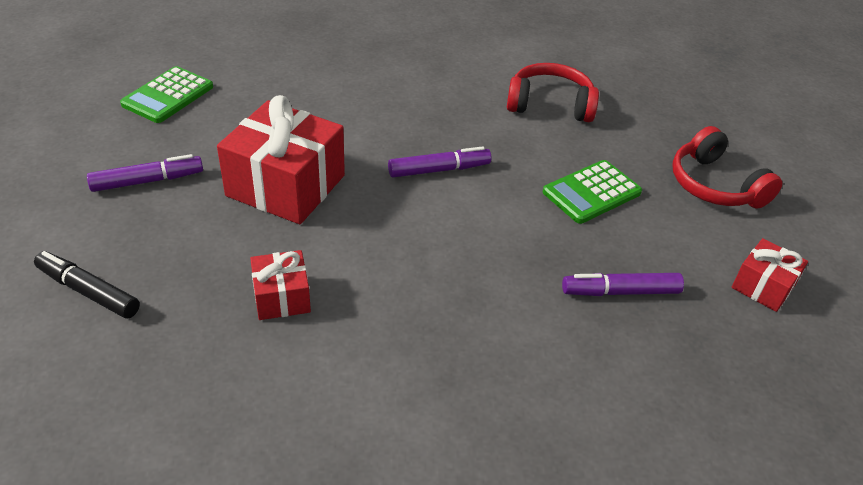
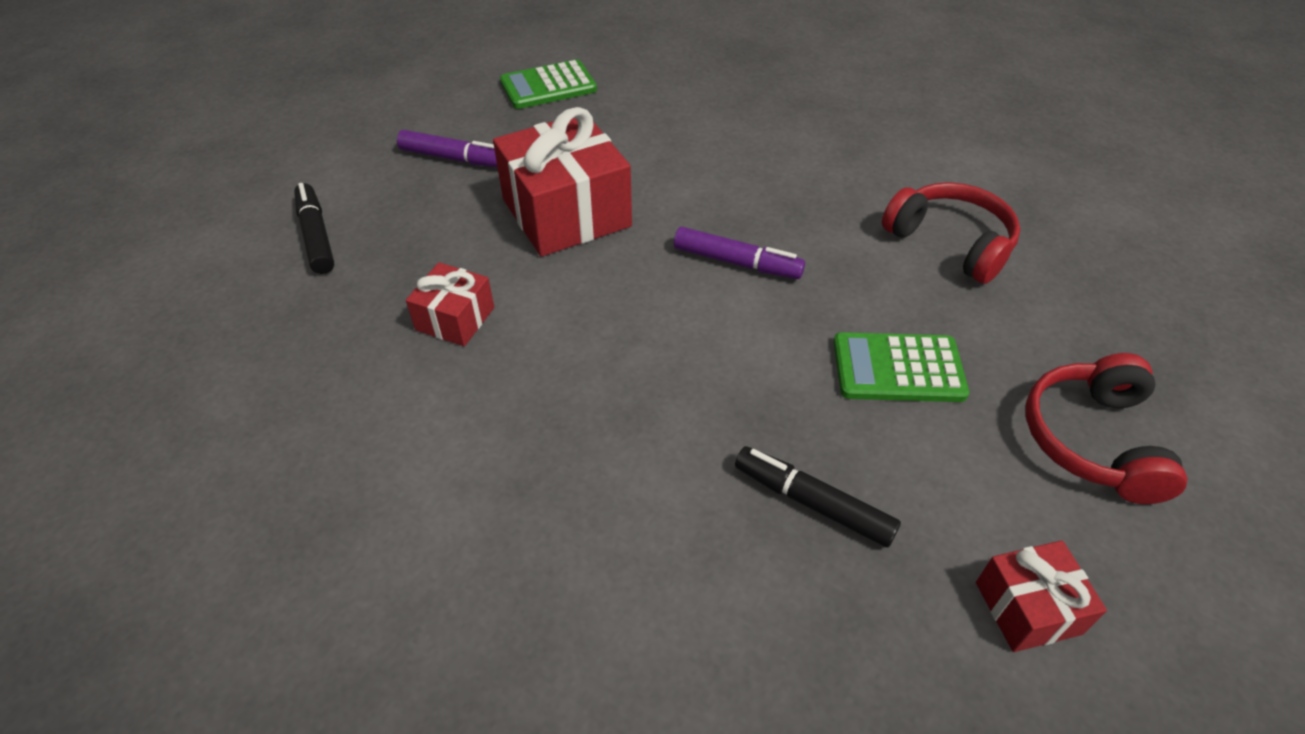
camera: 40 degrees right, 5 degrees up
(621, 292) = (813, 503): purple marker -> black marker

